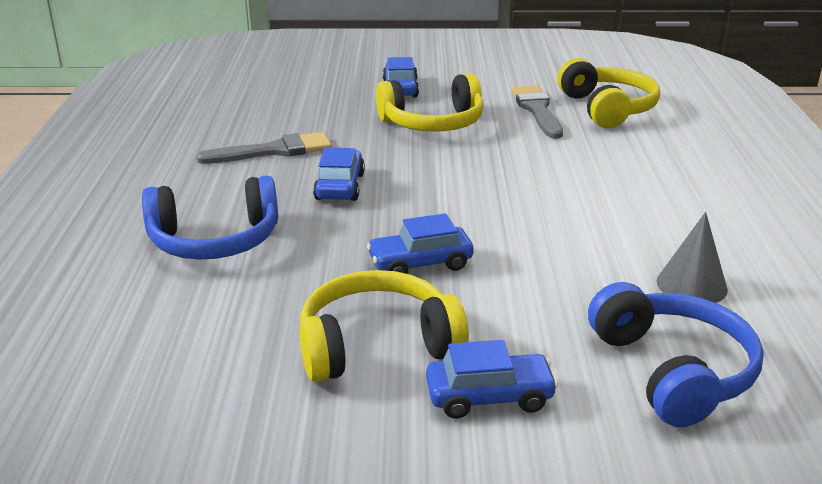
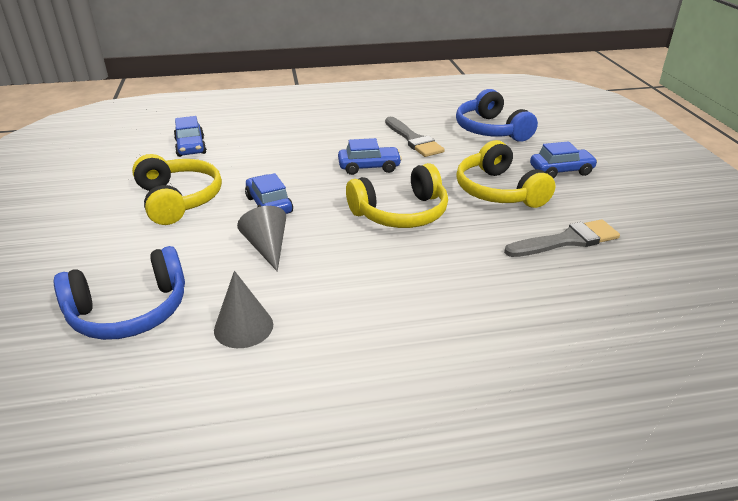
camera: 80 degrees right, 5 degrees up
(215, 240) = (290, 141): blue headphones -> blue headphones (491, 130)
(489, 397) = (121, 239): blue car -> blue car (191, 147)
(531, 267) = (267, 247): none -> grey cone
(607, 108) = (605, 284): yellow headphones -> yellow headphones (401, 213)

